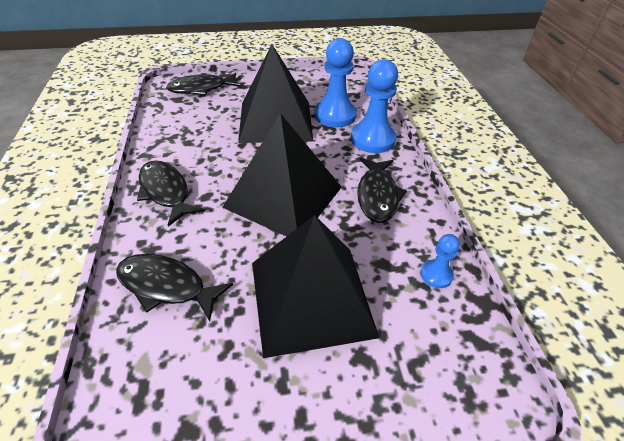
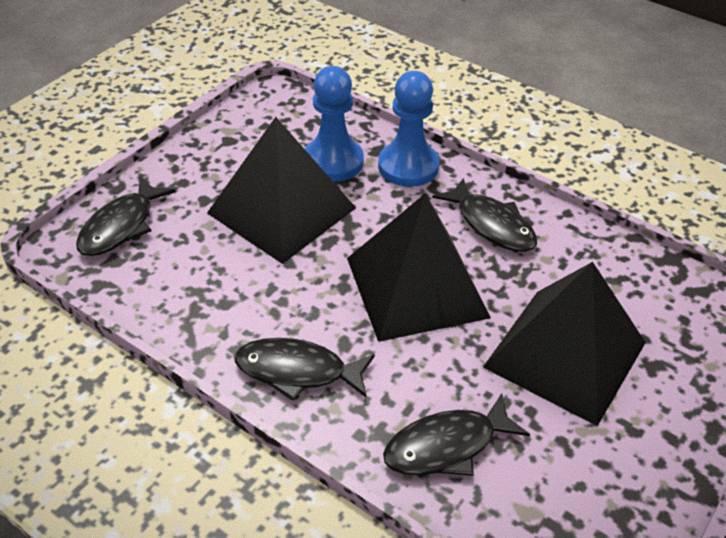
camera: 45 degrees left, 0 degrees up
(436, 275) = (619, 262): blue pawn -> none

